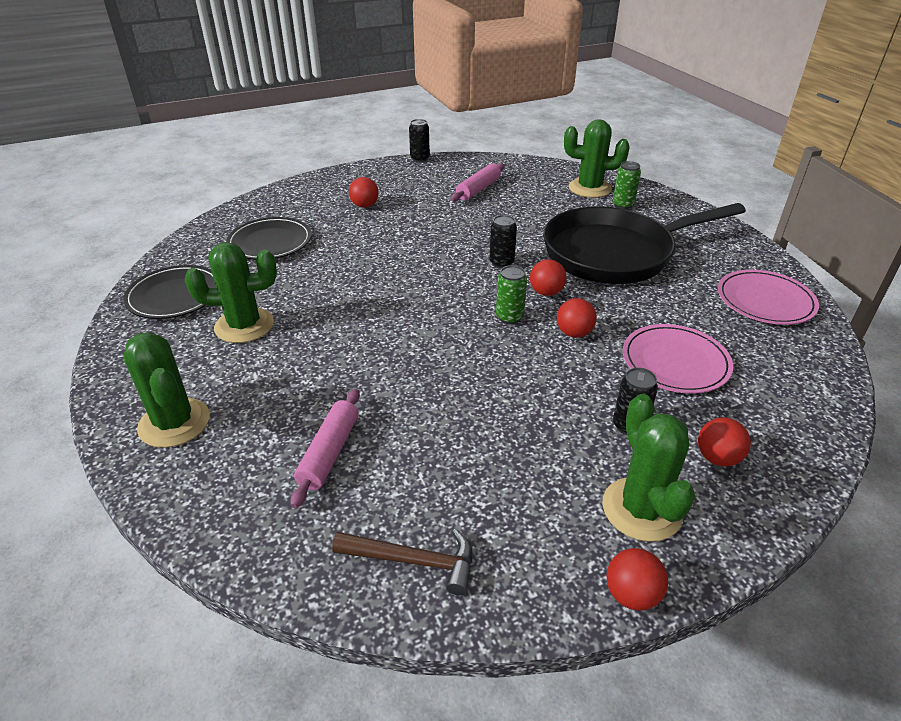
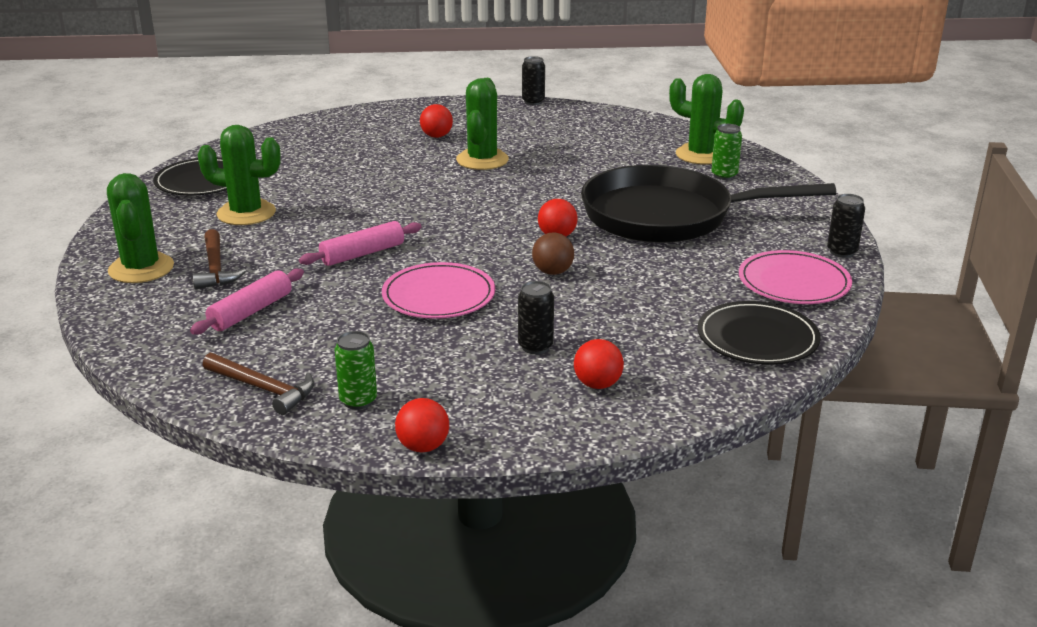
camera: 20 degrees right, 10 degrees down
(256, 403) = (216, 268): none -> brown hammer
(270, 242) = (318, 153): black plate -> black plate (757, 338)
(478, 189) = (571, 138): pink rolling pin -> pink rolling pin (362, 254)
(501, 263) = (534, 205): black can -> black can (842, 252)
(509, 317) = (499, 249): green can -> green can (358, 401)
(574, 333) = (552, 272): red ball -> brown ball
(641, 509) = (487, 401): green cactus -> green cactus (482, 160)
(675, 362) = (634, 311): pink plate -> pink plate (438, 296)

